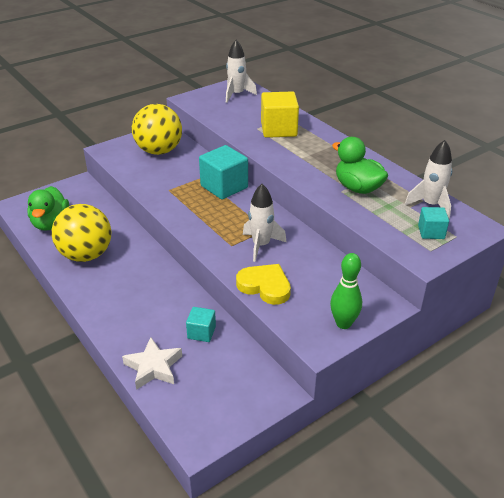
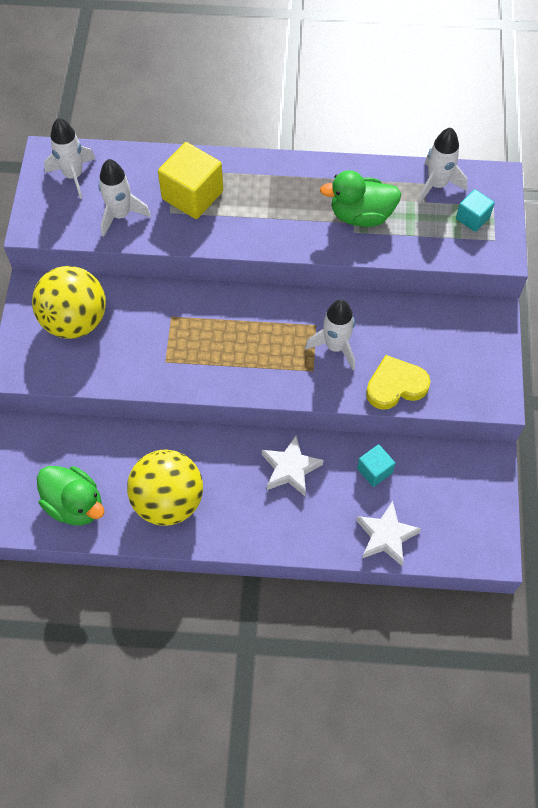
camera: 50 degrees left, 25 degrees up
(161, 292) = (290, 468): none -> white star
(224, 187) = (209, 309): turquoise cube -> none
(232, 116) = (120, 215): none -> white rocket
(343, 323) = (490, 363): green bowling pin -> none

